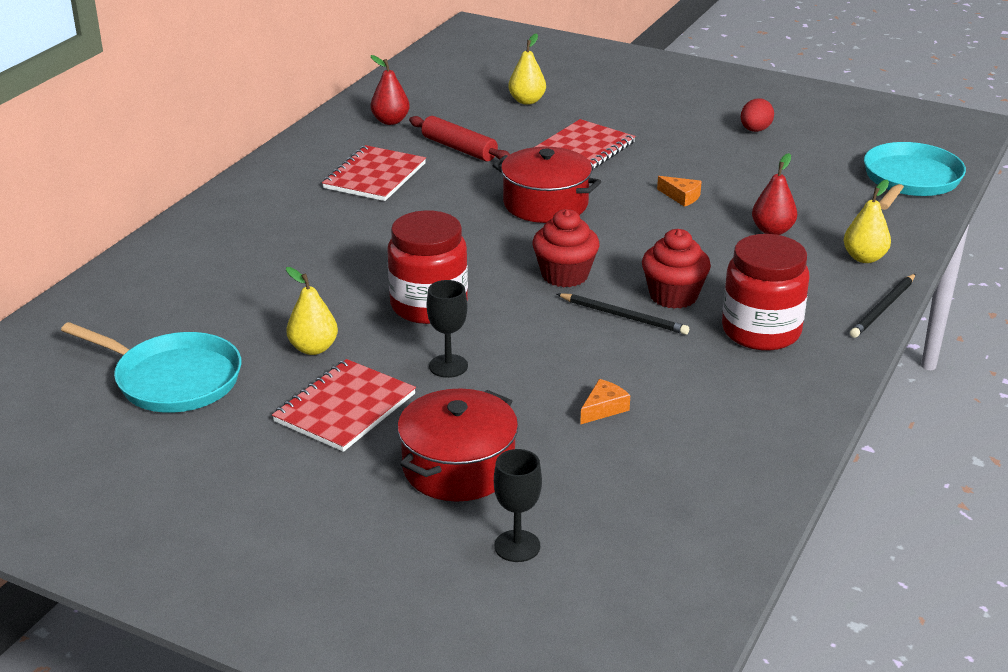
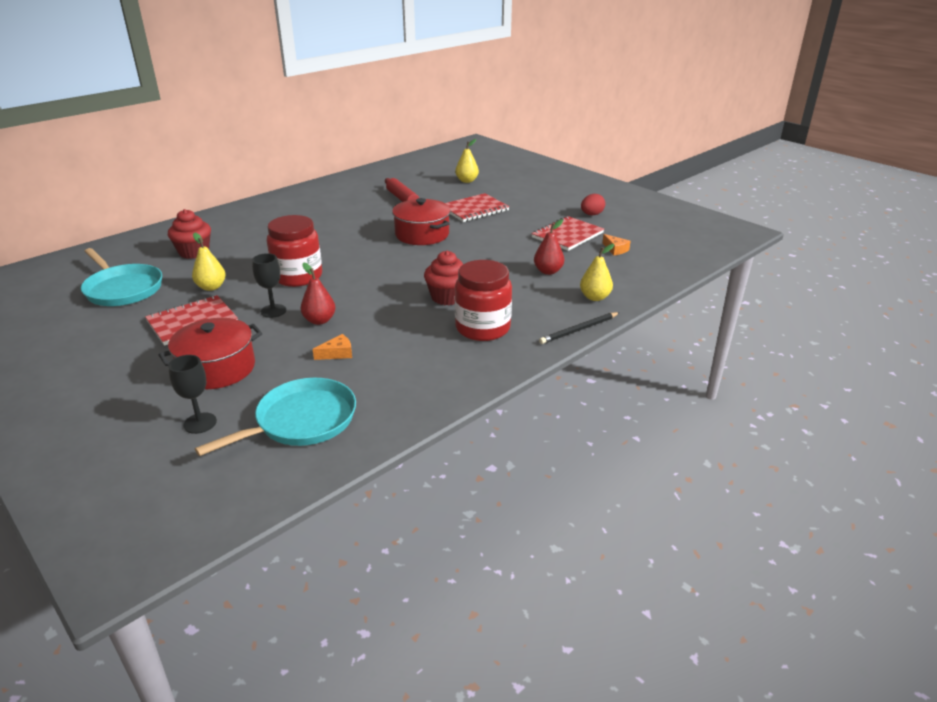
camera: 20 degrees right, 0 degrees up
(374, 176) = (341, 206): red notebook -> red notebook (567, 235)
(390, 121) = (379, 180): red pear -> red pear (319, 320)
(565, 275) = (393, 274): red cupcake -> red cupcake (194, 252)
(624, 316) = (405, 303): black pencil -> none
(681, 197) = (508, 243): orange cheese -> orange cheese (615, 249)
(910, 180) = (670, 257): turquoise pan -> turquoise pan (302, 421)

